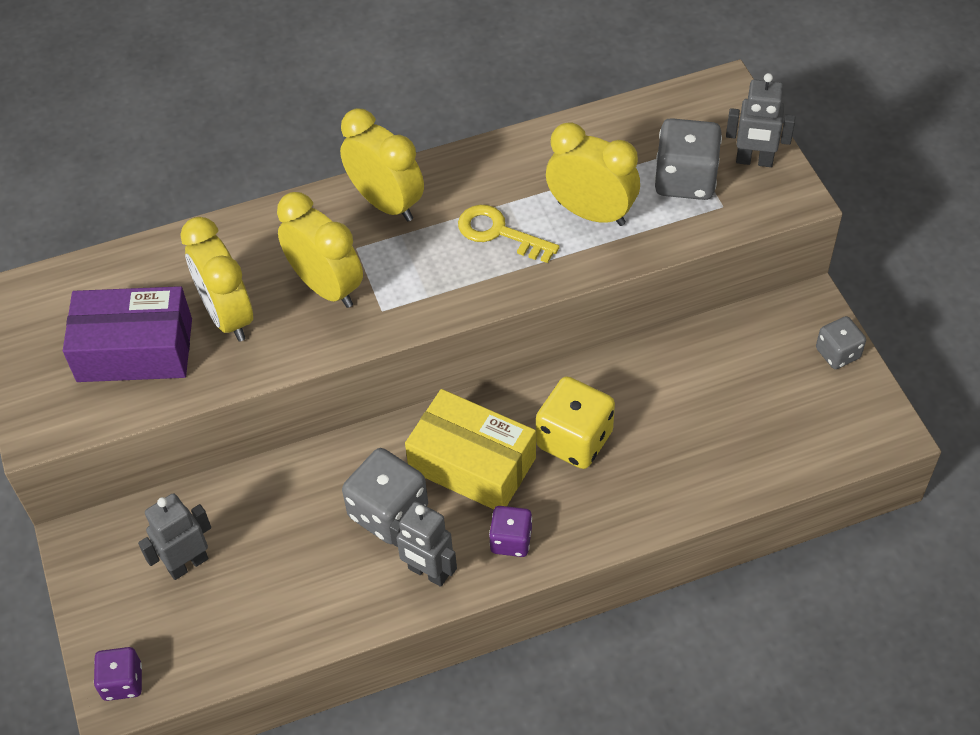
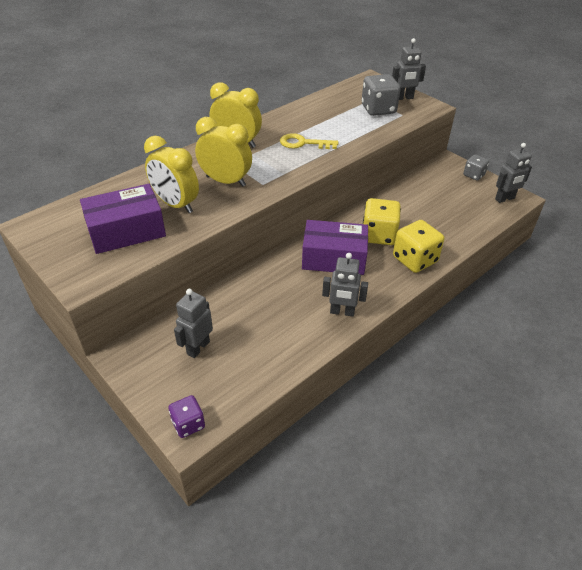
camera: 25 degrees left, 10 degrees down
(388, 512) = (302, 290): grey dice -> none
(472, 464) = (334, 258): yellow box -> purple box
(511, 540) = (376, 285): purple dice -> none
(591, 213) = (343, 128): yellow clock -> none
(605, 510) = (415, 259): none -> yellow dice
(859, 427) = (505, 199): none -> grey robot

